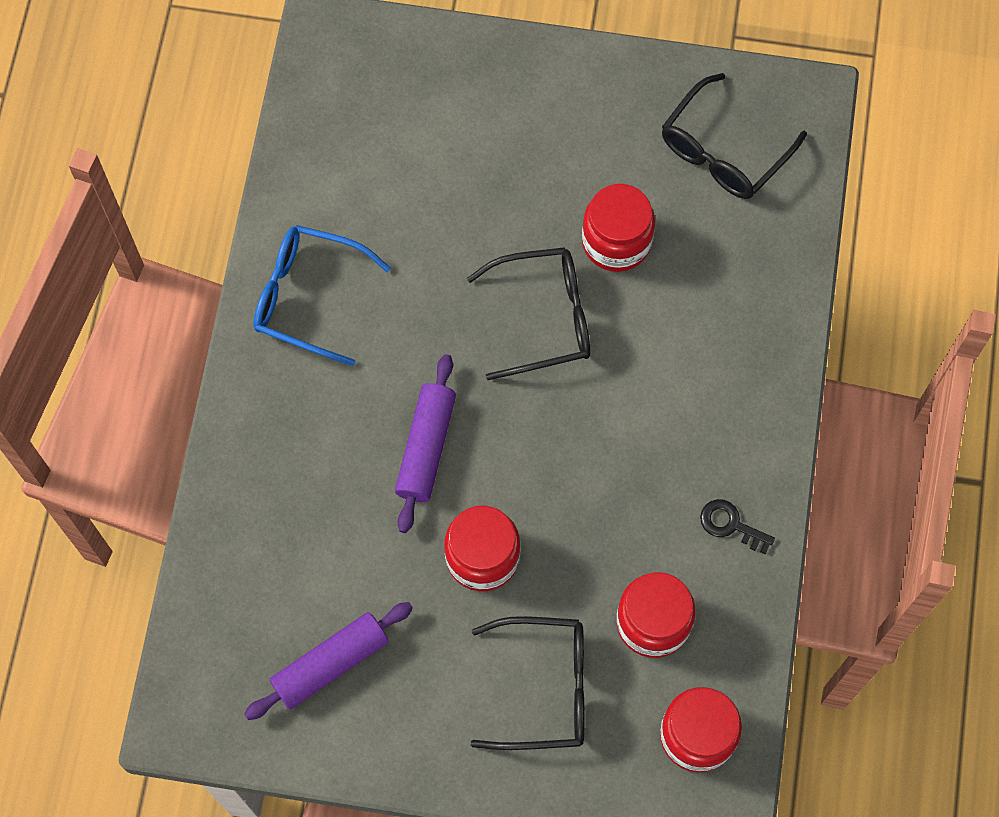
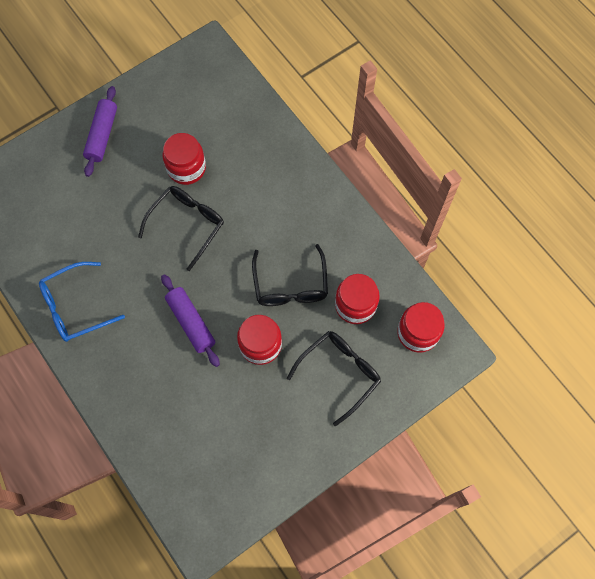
camera: 45 degrees left, 0 degrees up
(330, 664) = (241, 451): purple rolling pin -> purple rolling pin (102, 135)
(724, 151) = (194, 95): black glasses -> black glasses (290, 285)
(731, 525) = (346, 238): black key -> none

